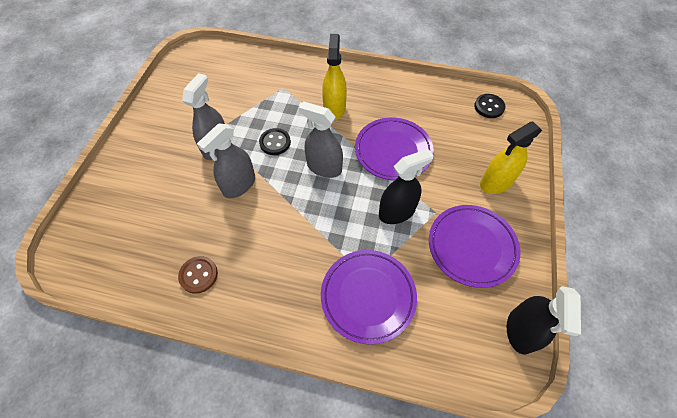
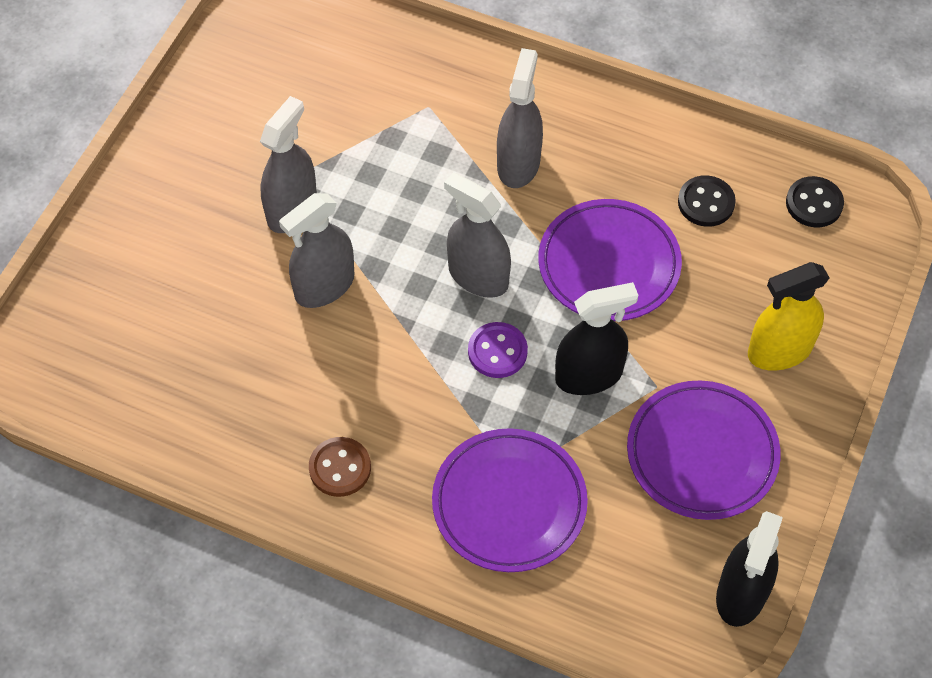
camera: 10 degrees right, 0 degrees up
(198, 275) = (242, 427): brown button -> brown button (340, 468)
(275, 142) = (398, 216): black button -> black button (706, 203)
(334, 108) = (518, 164): yellow spray bottle -> grey spray bottle
(343, 206) = (497, 351): none -> purple button

